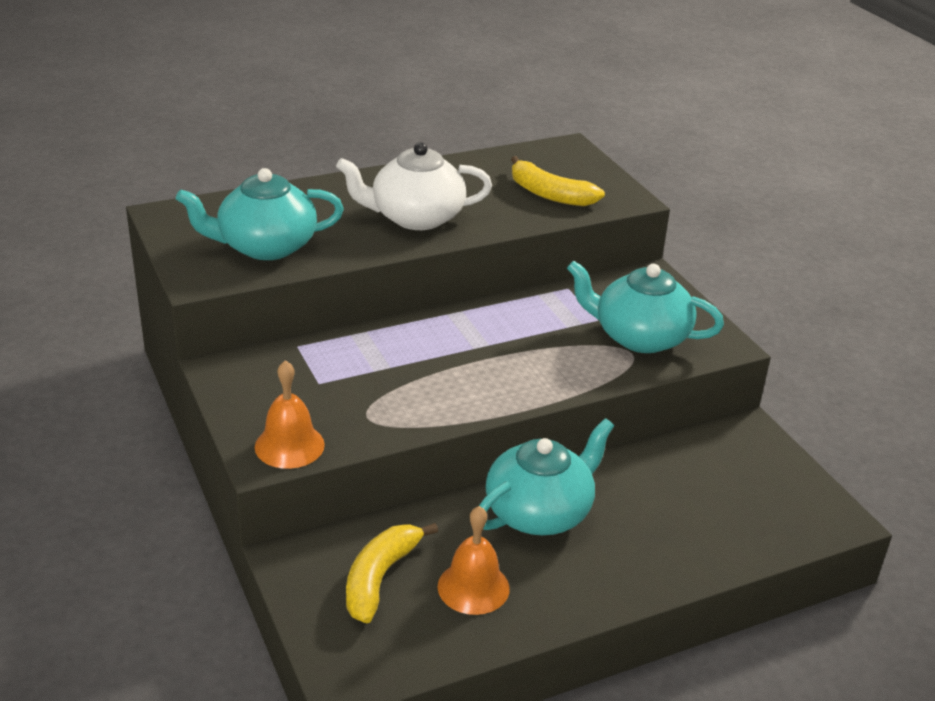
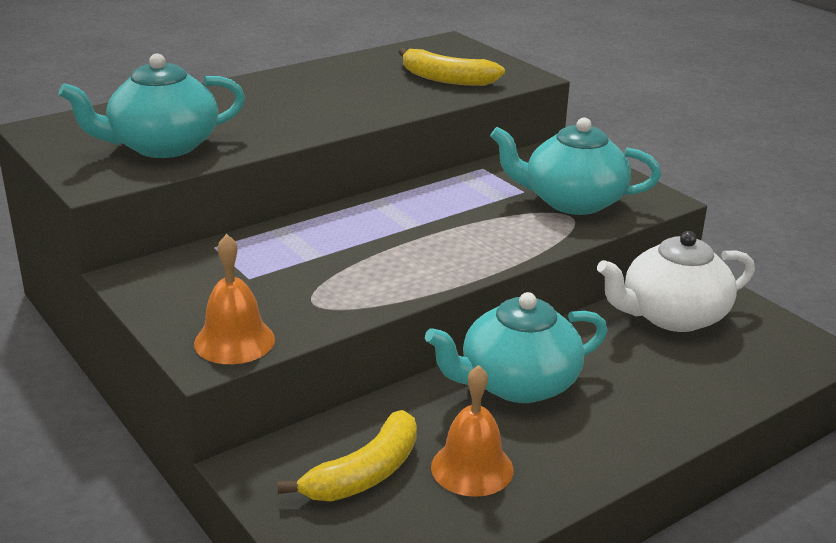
camera: 10 degrees left, 5 degrees down
(380, 578) = (364, 474): yellow banana -> yellow banana turned 150 degrees counterclockwise
(415, 217) = (316, 108): white teapot -> white teapot (672, 316)
(540, 512) = (517, 384): turquoise teapot -> turquoise teapot turned 150 degrees counterclockwise

